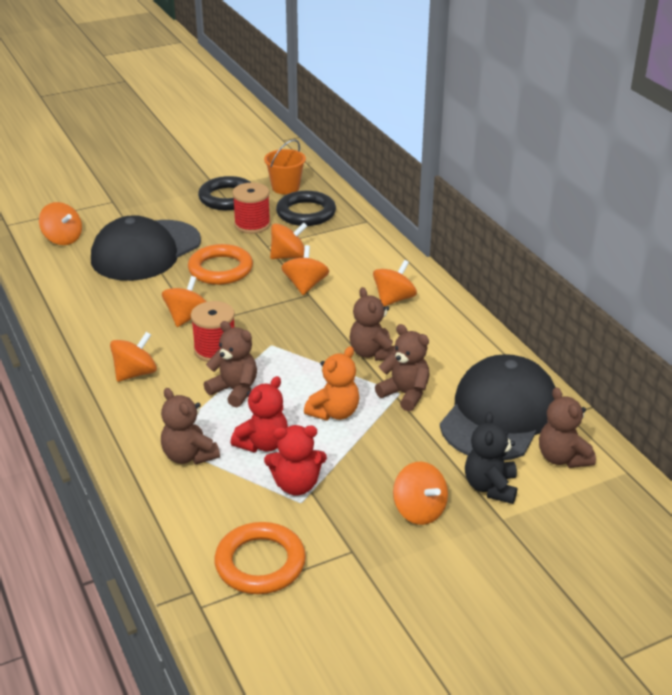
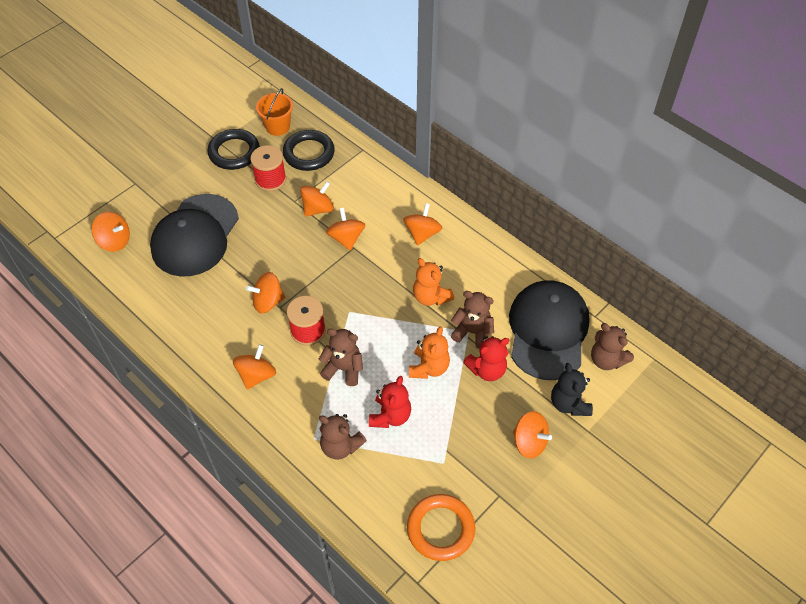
camera: 20 degrees left, 20 degrees up
(187, 317) = (268, 302): orange spinning top -> orange spinning top turned 105 degrees counterclockwise
(220, 269) = (269, 239): orange ring -> none
(296, 485) = (433, 448): red teddy bear -> red teddy bear (487, 370)
(372, 353) = (431, 297): brown teddy bear -> orange teddy bear

